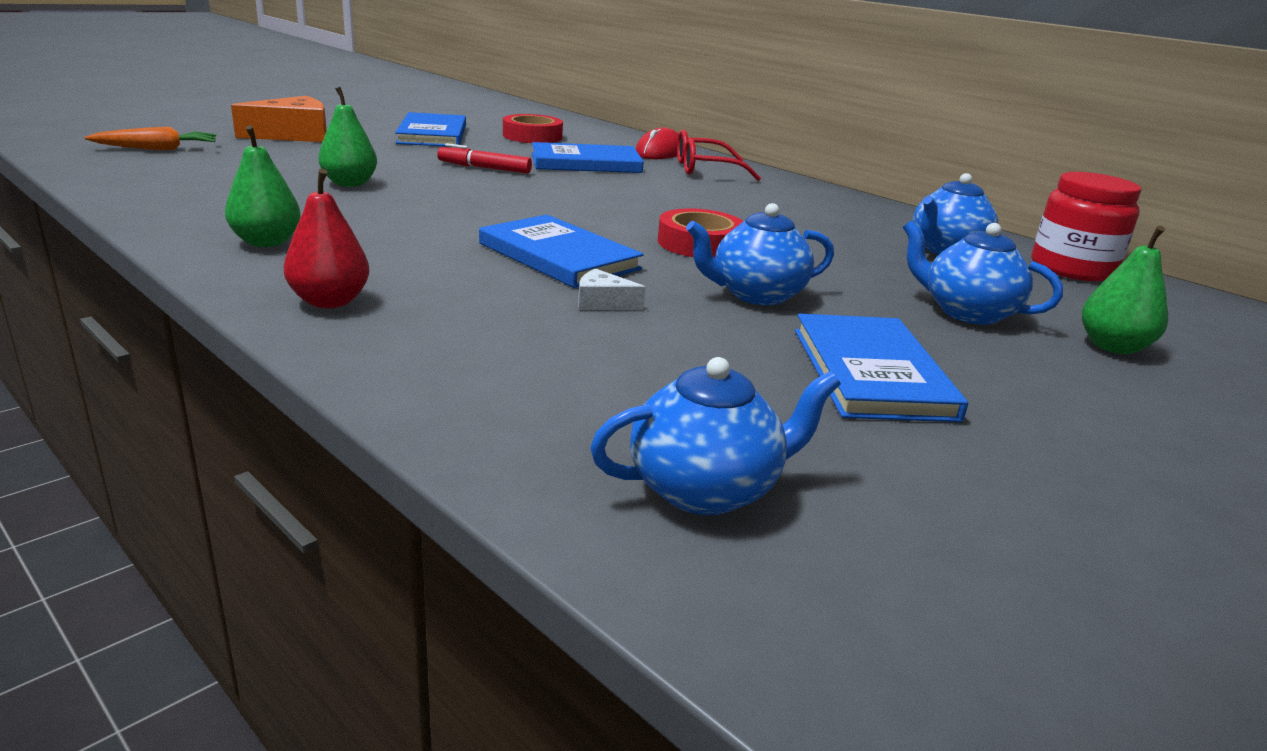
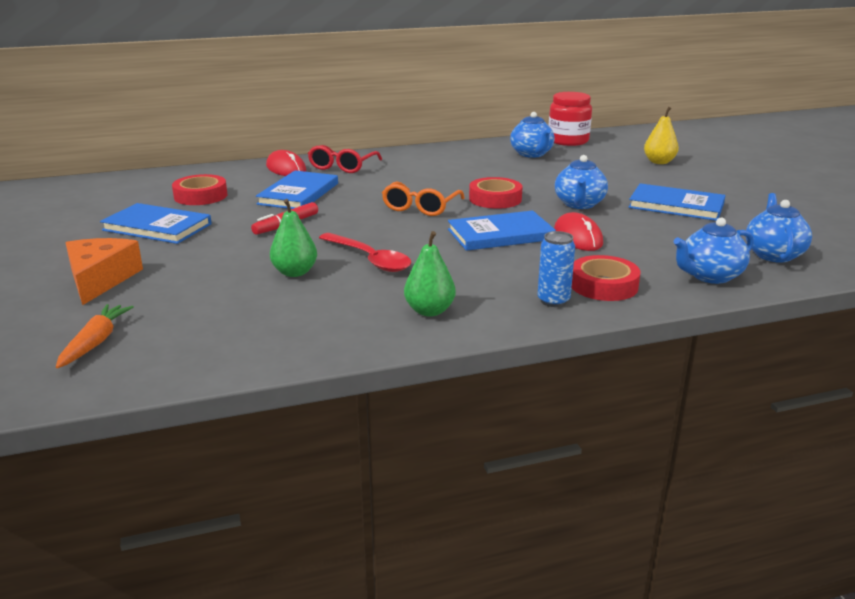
camera: 60 degrees left, 0 degrees up
(330, 302) = (553, 301): red pear -> blue can
(410, 205) = (369, 259): none -> red spoon
(410, 330) = (603, 285): none -> red tape
(603, 302) = (578, 237): white cheese -> red mouse
(612, 211) = (421, 207): none -> orange glasses
(967, 312) = (615, 173): blue teapot -> blue teapot (709, 276)
(1112, 347) = (659, 162): green pear -> yellow pear

